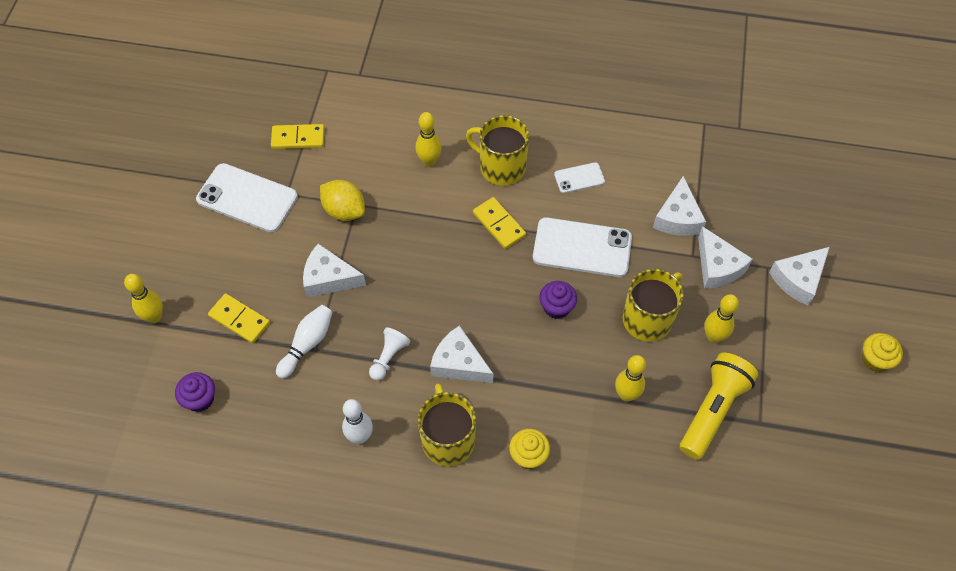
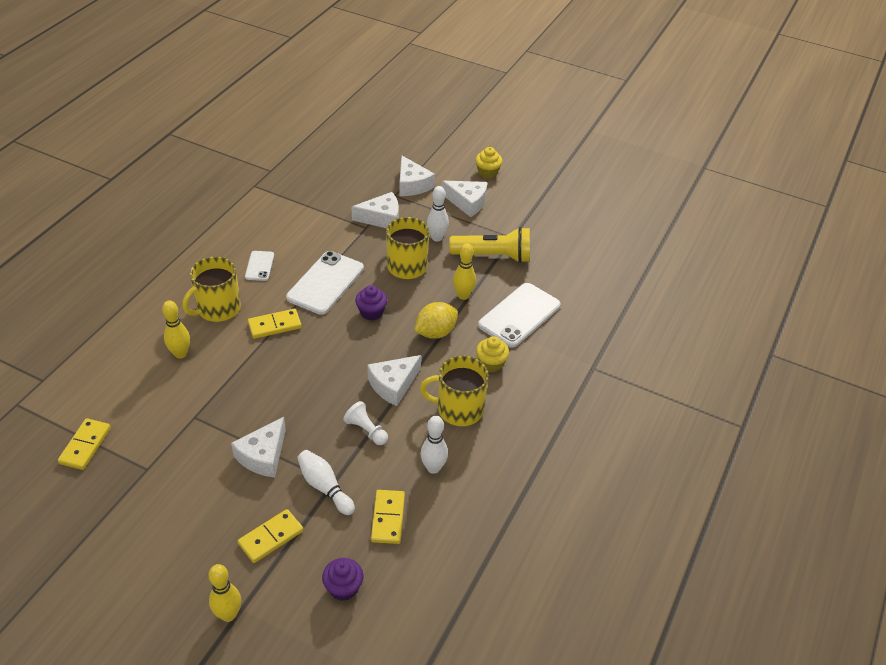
camera: 75 degrees left, 15 degrees down
(247, 198) = (130, 503): white phone -> white phone (519, 315)
(286, 412) = (388, 518): none -> yellow domino
(344, 210) = (195, 427): yellow lemon -> yellow lemon (435, 332)
(678, 217) = (329, 225): white cheese -> white cheese (467, 202)
(713, 337) = (437, 238): yellow bowling pin -> white bowling pin
(713, 410) = (493, 256): yellow flashlight -> yellow flashlight turned 135 degrees clockwise

